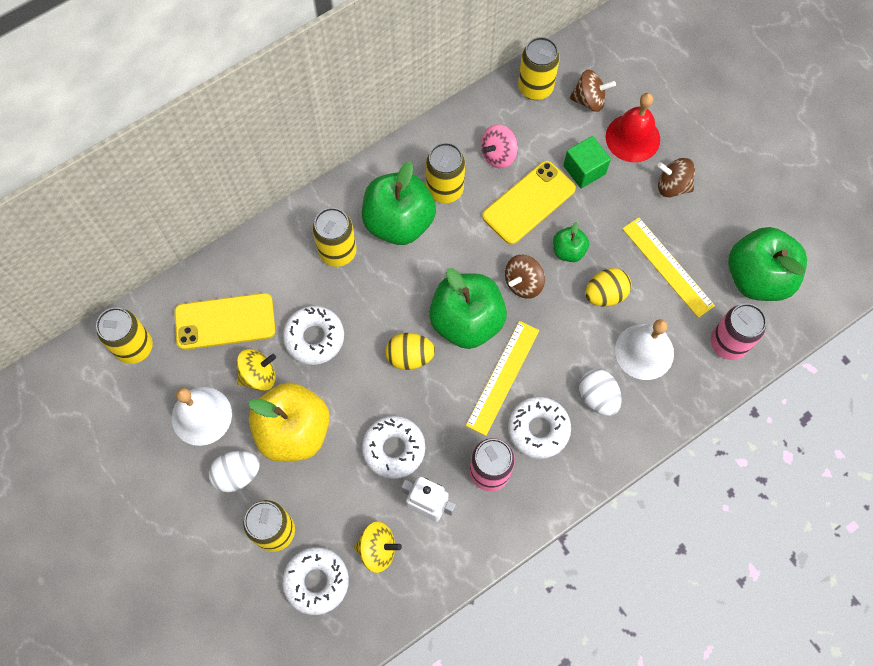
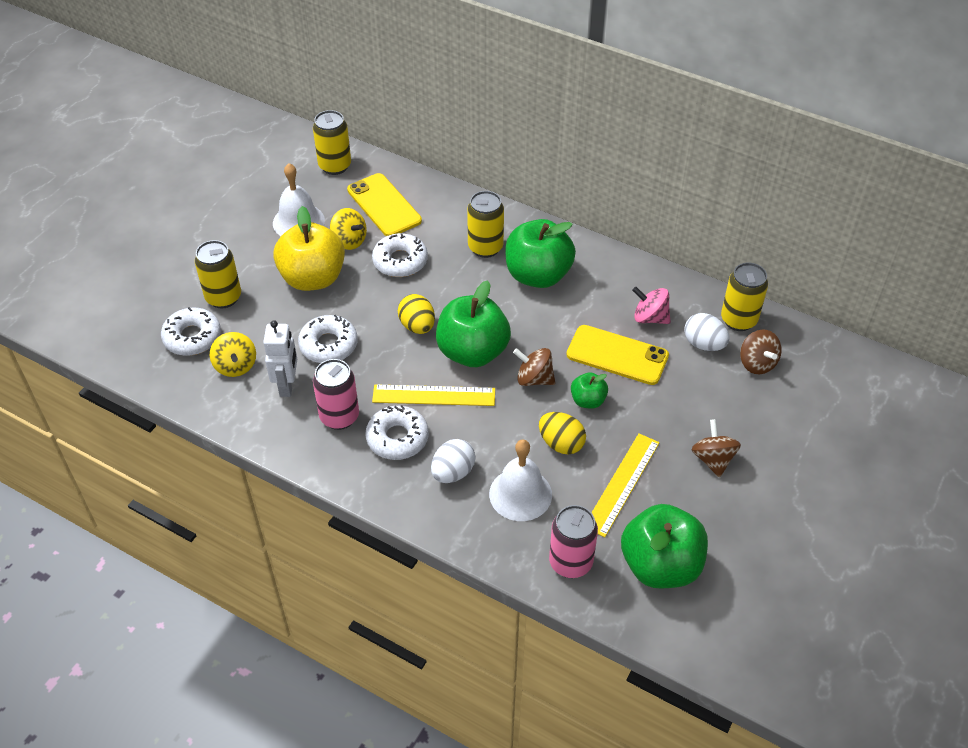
camera: 65 degrees right, 20 degrees down
(237, 474) = (260, 259): white egg -> white egg (704, 344)
(445, 189) = (589, 294): yellow can -> none
(584, 170) = (680, 384): green cube -> none
(632, 138) = (742, 410): red bell -> none

